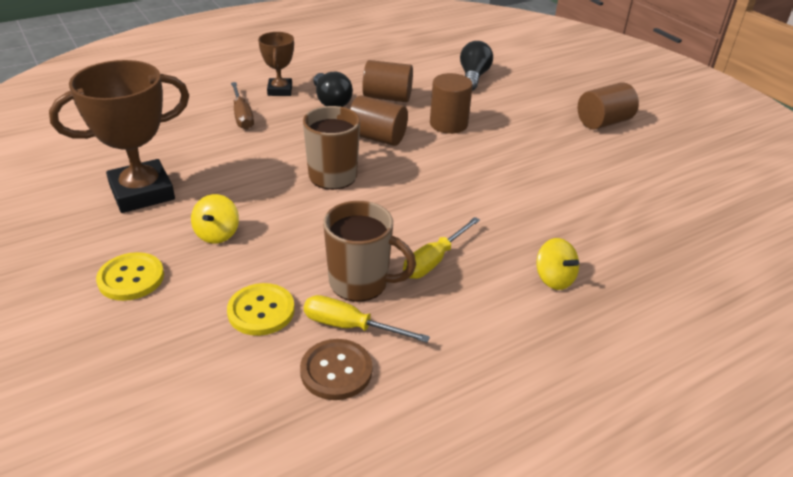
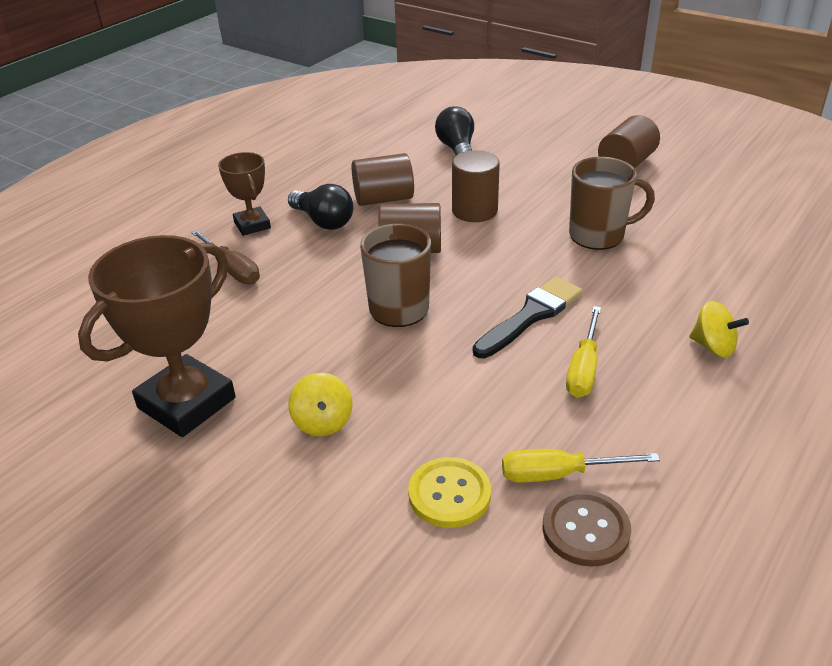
camera: 20 degrees left, 0 degrees up
(131, 278) = (263, 513): yellow button -> none
(360, 283) = (529, 421): brown mug -> brown mug (598, 235)
(426, 210) = (531, 315): none -> black brush

